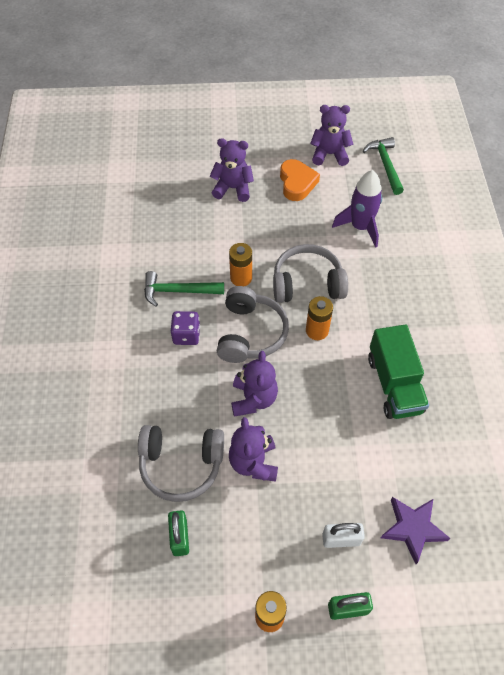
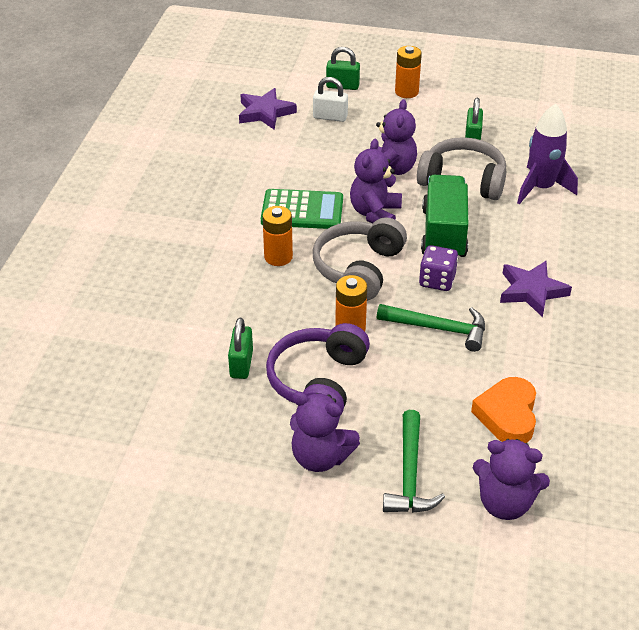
camera: 165 degrees left, 15 degrees down
(111, 341) = (532, 291): none -> purple star
(250, 234) = (318, 381): none -> purple headphones
(297, 183) = (214, 444): orange heart -> orange heart (507, 415)
(304, 235) = (241, 364): none -> green padlock
(307, 283) = (266, 305): grey headphones -> none
(317, 387) = (302, 210): none -> green calculator
(329, 154) = (134, 484): purple teddy bear -> purple teddy bear (505, 503)
(360, 227) = (156, 359): purple rocket -> purple rocket (541, 188)
(385, 165) = (56, 445): green hammer -> green hammer (410, 474)
(394, 384) = (220, 199): green truck -> green truck (444, 233)

